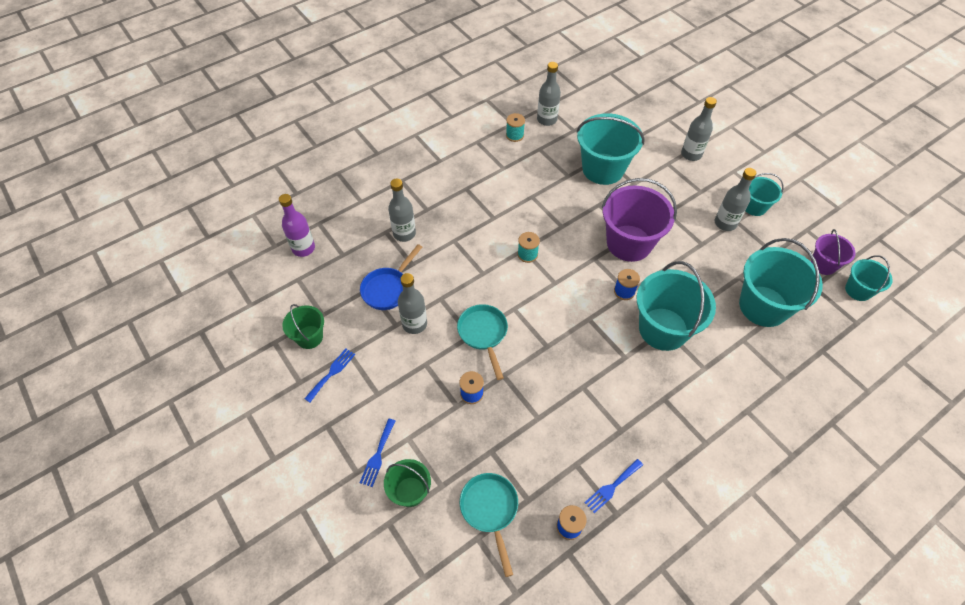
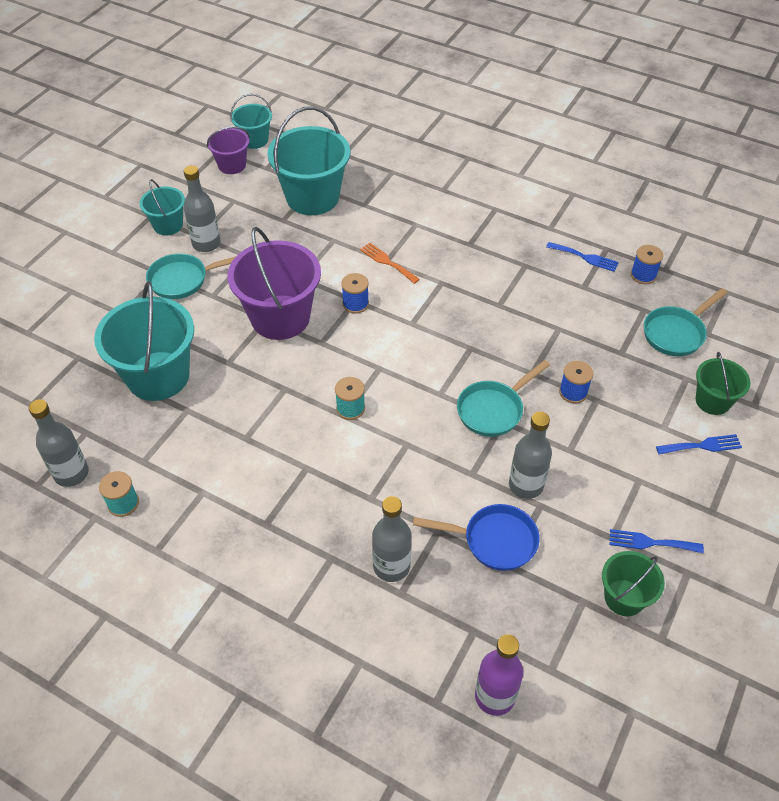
camera: 115 degrees left, 5 degrees down
(663, 329) = (387, 262): turquoise bucket -> orange fork
(689, 201) = (183, 280): none -> turquoise pan
(691, 154) = (94, 295): grey bottle -> none

